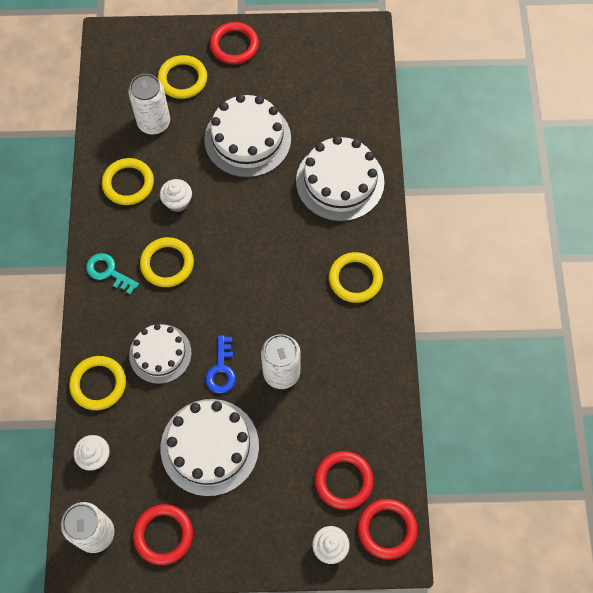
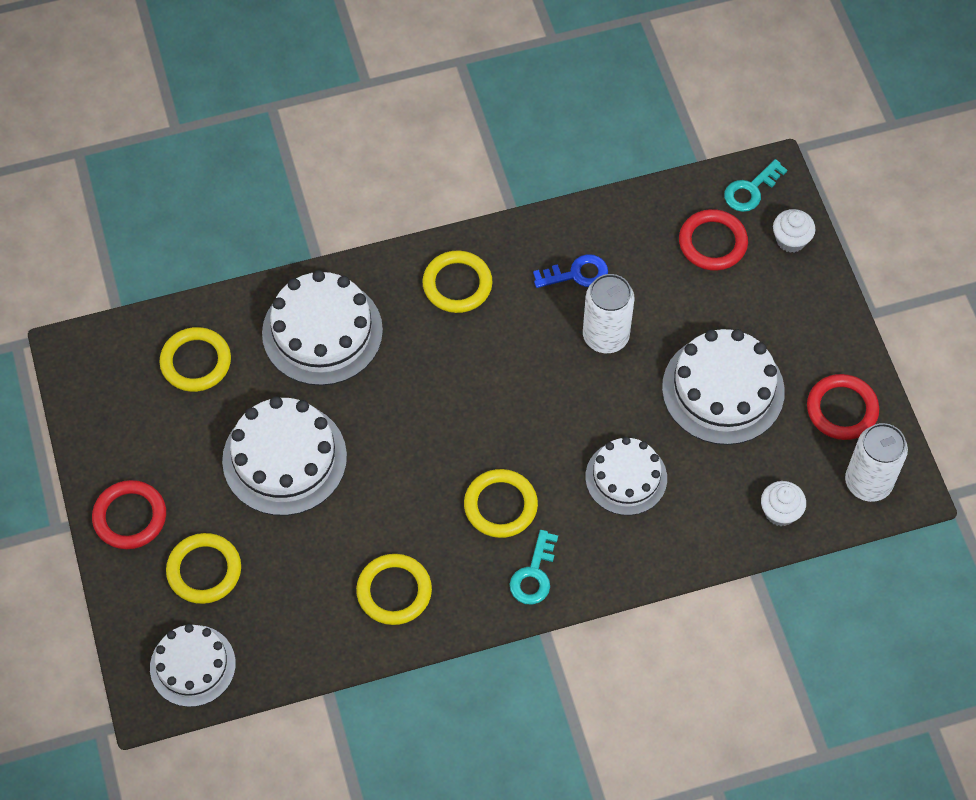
camera: 105 degrees left, 5 degrees down
(98, 384) = (689, 537): yellow ring -> yellow ring (196, 362)
(121, 62) = (192, 665): none -> white cake
(154, 122) = (287, 587): white can -> none
(177, 202) = (405, 519): white cupcake -> none
(221, 370) = (624, 402): blue key -> blue key (577, 274)
(387, 529) = (750, 190): red ring -> turquoise key

